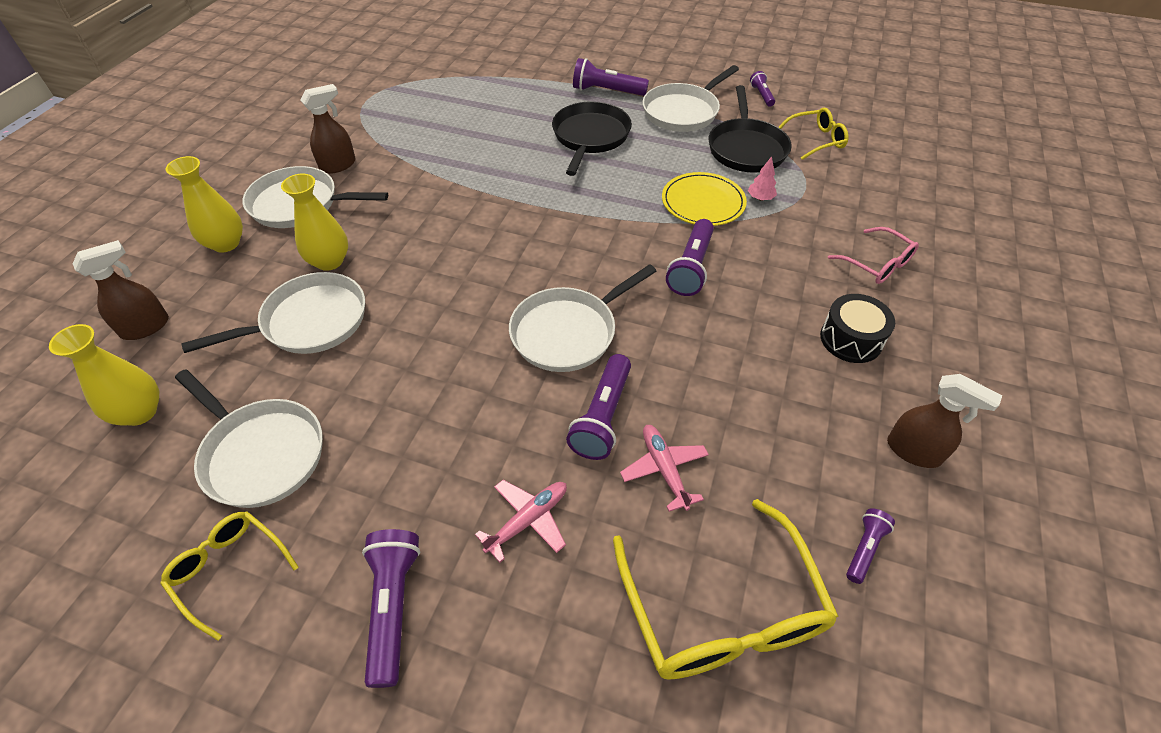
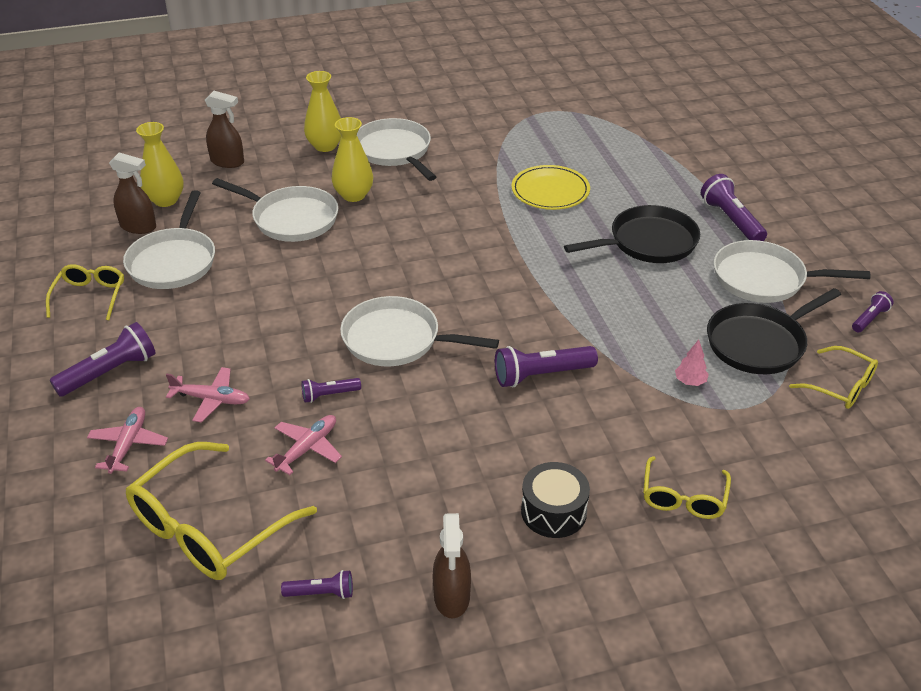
camera: 55 degrees right, 10 degrees down
(338, 165) = (454, 143): brown spray bottle -> brown spray bottle (138, 227)
(536, 639) = (128, 445): none -> pink plane
(602, 417) = (329, 395): purple flashlight -> purple flashlight, size x0.57
(703, 202) = (638, 347): yellow plate -> yellow plate (550, 191)
(877, 264) = (683, 498): pink glasses -> yellow glasses

